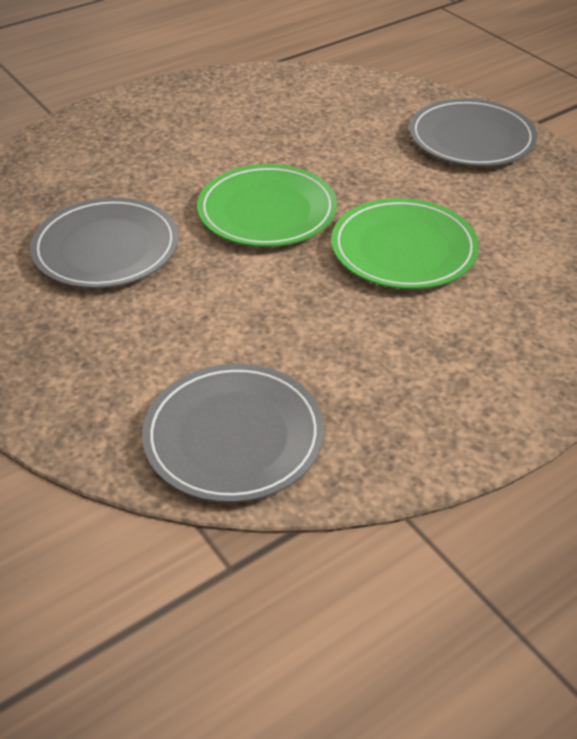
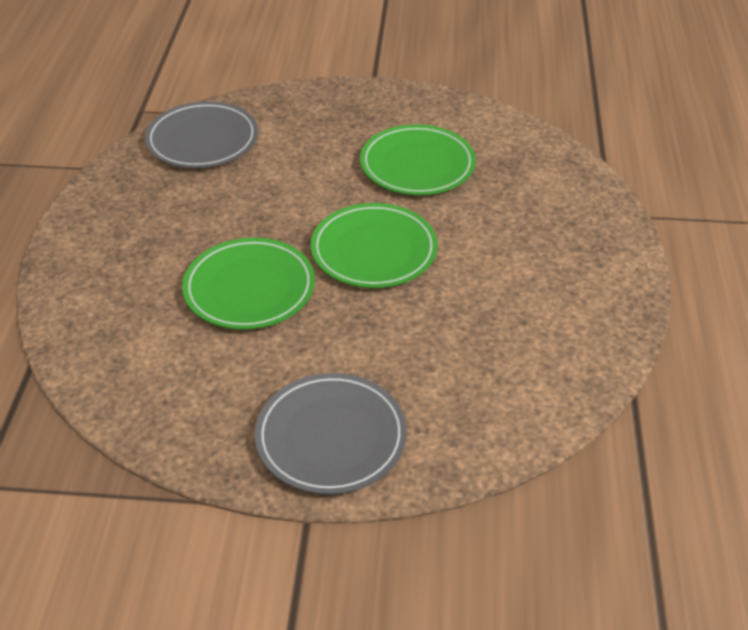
camera: 130 degrees right, 0 degrees up
(106, 248) = (417, 165): grey plate -> green plate

